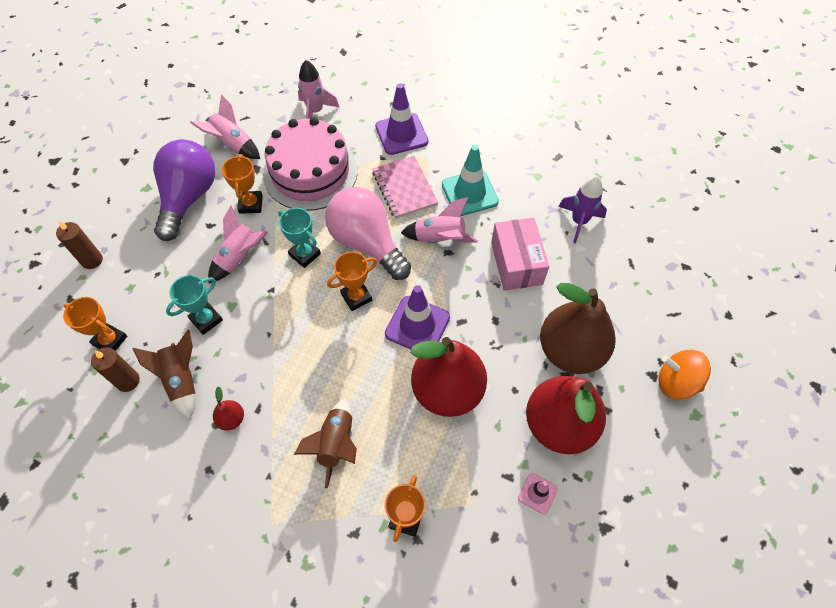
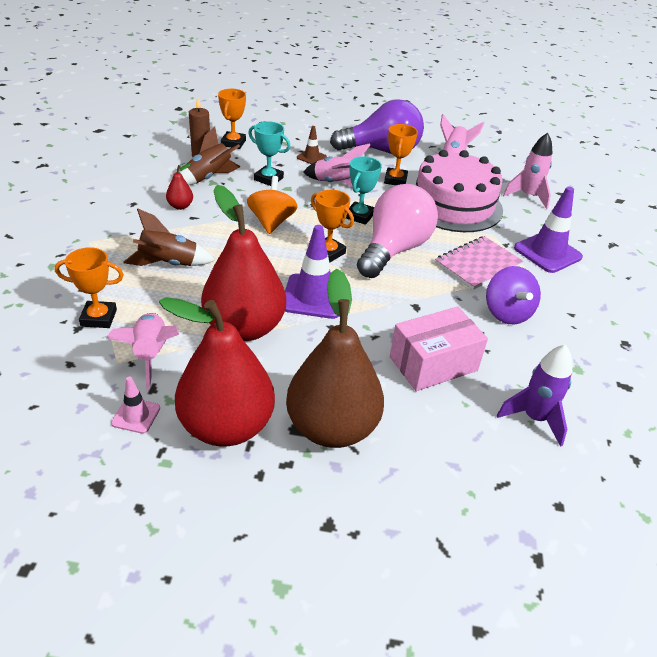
camera: 70 degrees right, 20 degrees down
(92, 260) = (299, 123): brown candle -> none
(176, 267) = (311, 157): none -> brown traffic cone
(251, 204) = (395, 180): orange trophy -> orange trophy turned 60 degrees counterclockwise
(440, 239) = (430, 298): pink rocket -> pink rocket (151, 355)
(469, 193) = (507, 313): turquoise traffic cone -> purple spinning top
(676, 382) = (326, 556): orange spinning top -> orange spinning top (271, 222)

